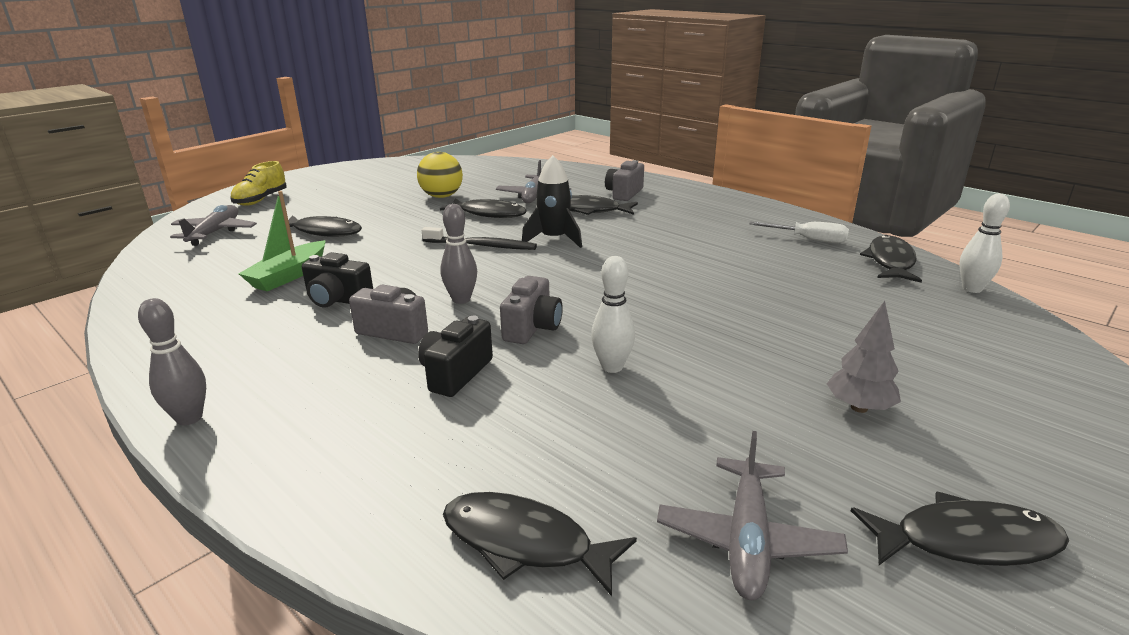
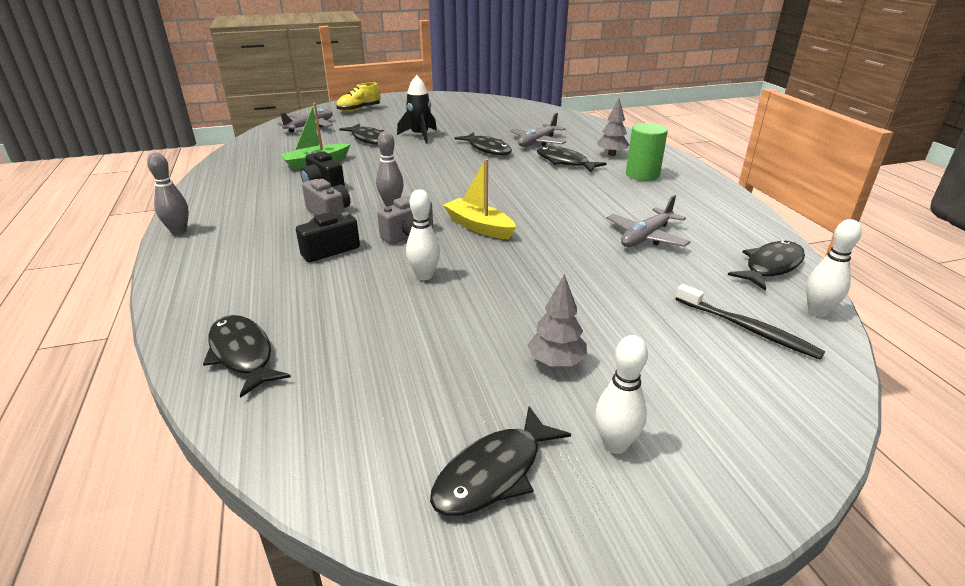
camera: 30 degrees right, 5 degrees up
(442, 196) = (472, 129): yellow ball -> none
(481, 245) = (452, 171): black toothbrush -> black toothbrush (747, 328)
(554, 239) = (507, 178): black rocket -> black rocket (420, 136)
(596, 297) = (479, 227): none -> yellow boat
(624, 193) = (611, 154): grey camera -> grey tree
(678, 207) = (642, 174): none -> green cylinder
(747, 540) = (357, 406): grey plane -> grey plane (646, 237)
(809, 239) = (719, 228): white screwdriver -> none
(966, 541) = (494, 473): black fish -> black fish turned 105 degrees clockwise
(1010, 463) = (615, 444): none -> white bowling pin

